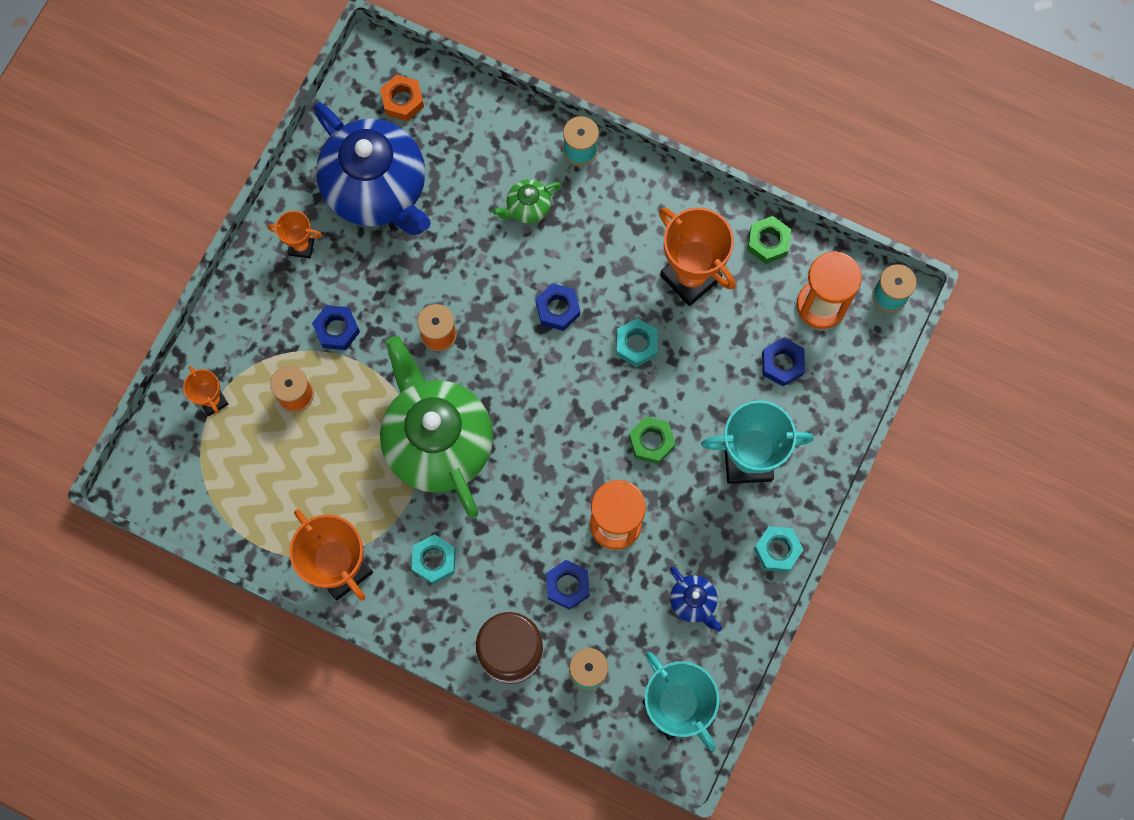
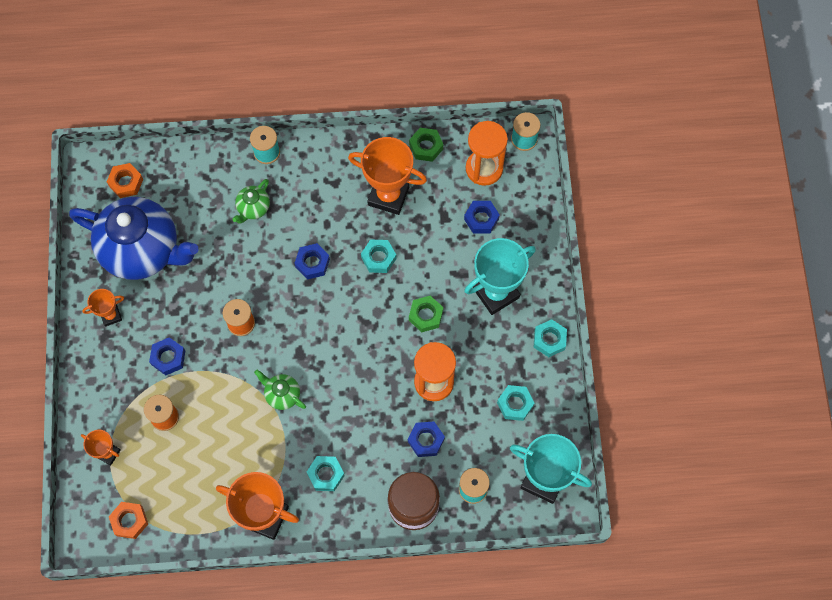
camera: 30 degrees left, 5 degrees down
(194, 489) = (129, 521): none -> orange nut
(437, 442) = (282, 394): green teapot -> green teapot, size x0.42
(693, 602) = (515, 404): blue teapot -> turquoise nut

